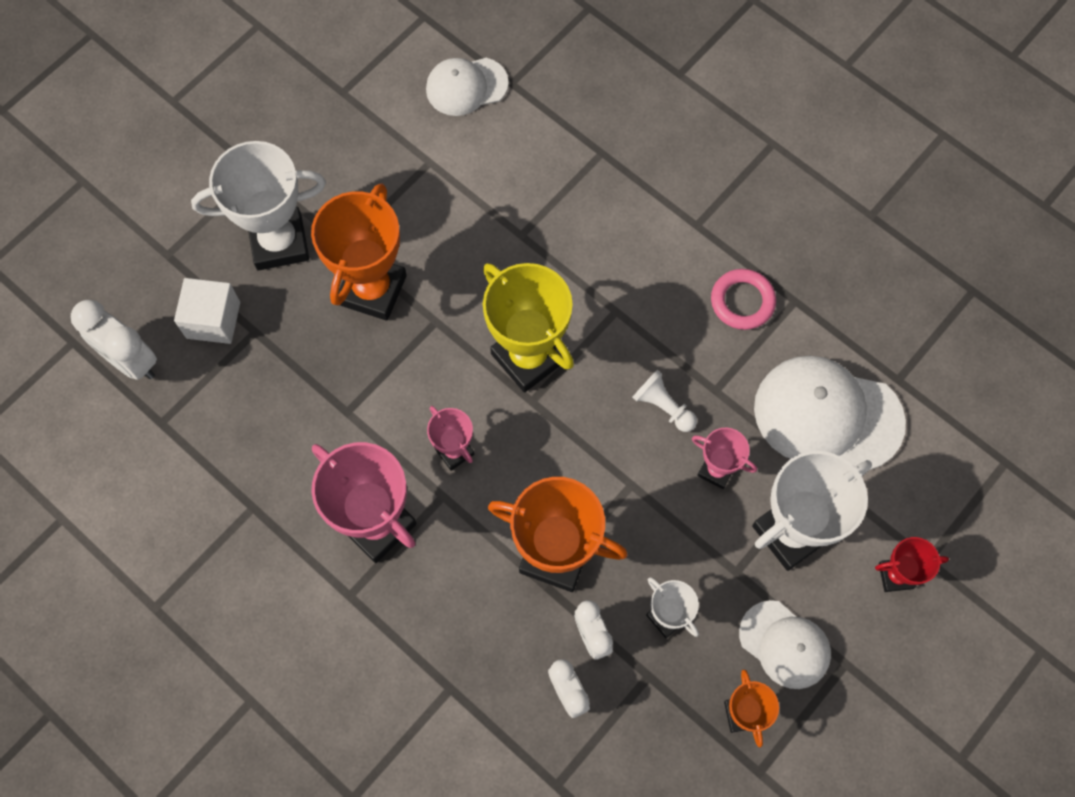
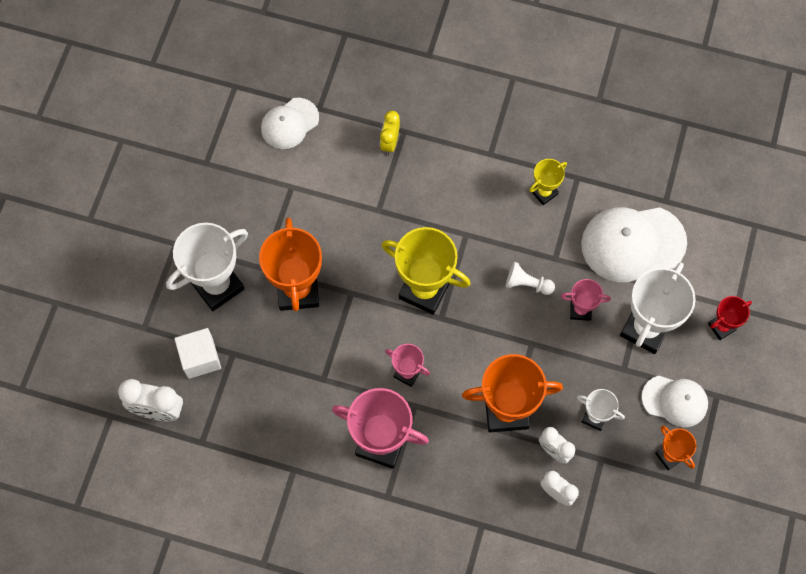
camera: 25 degrees left, 0 degrees up
(577, 159) = (390, 142): none -> yellow clock
(742, 301) = (544, 192): pink ring -> yellow trophy

